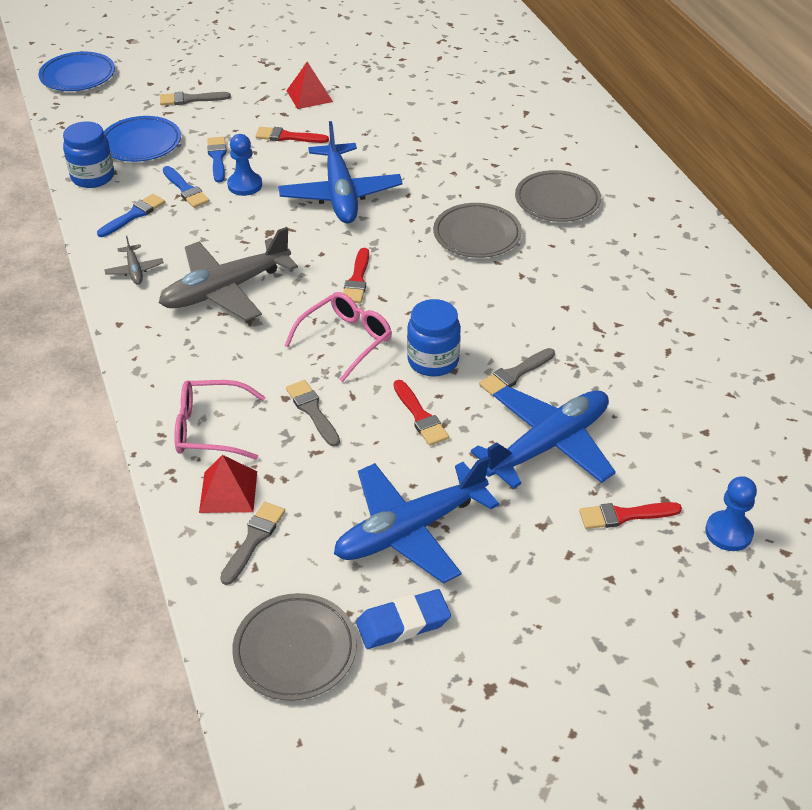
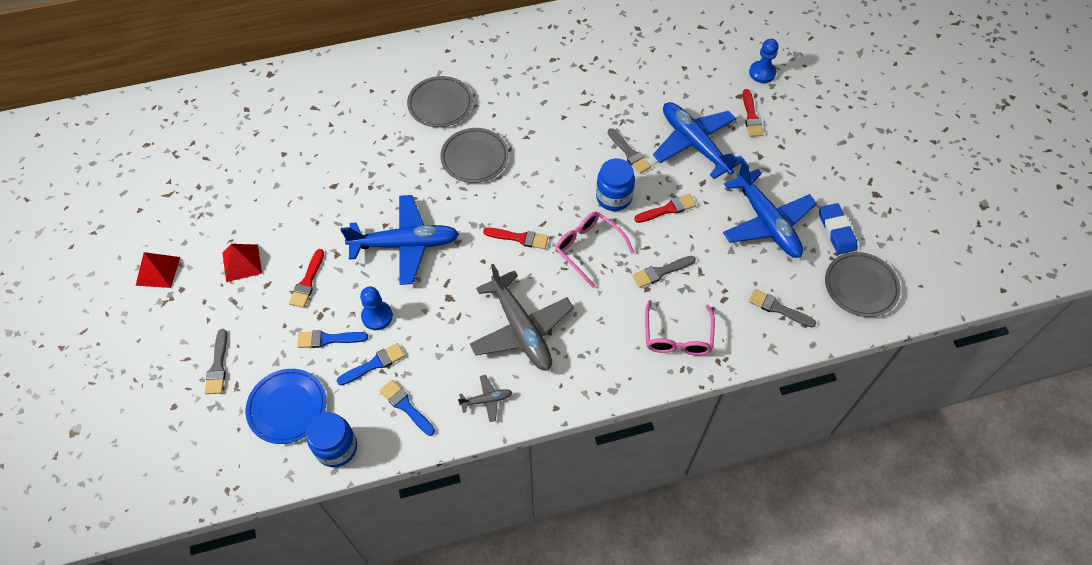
camera: 85 degrees left, 15 degrees up
(78, 76) = (135, 482): blue plate -> none
(228, 491) = (737, 324): red pyramid -> red pyramid (158, 271)

